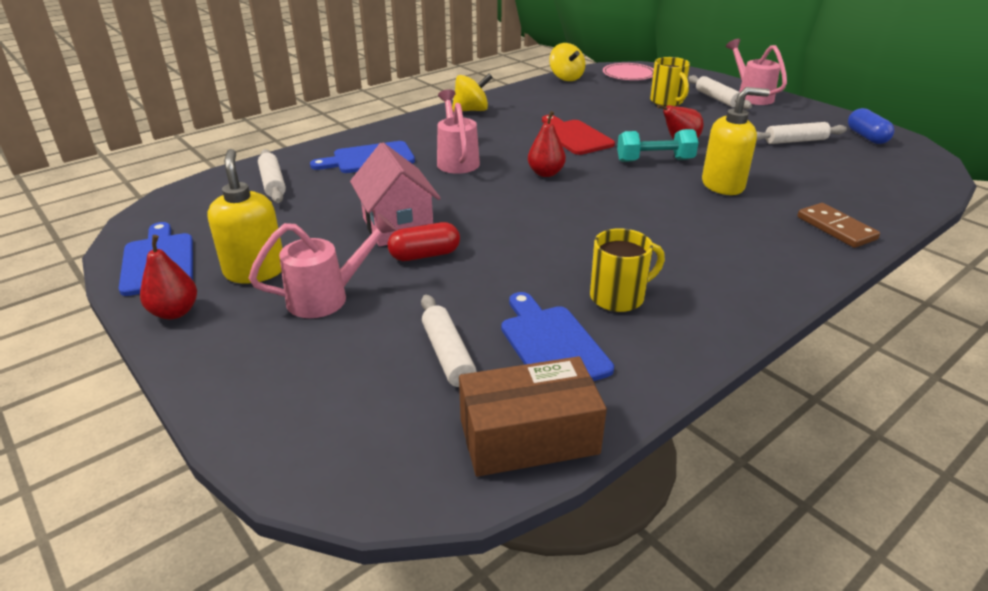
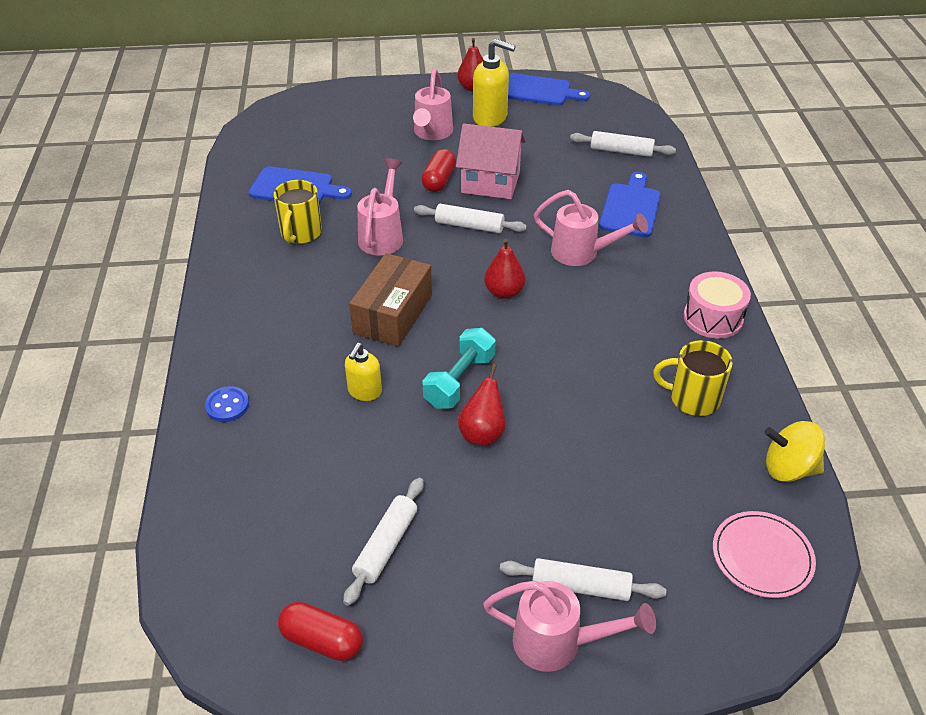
camera: 125 degrees right, 10 degrees up
(448, 355) = (331, 153): white rolling pin -> white rolling pin (469, 226)
(471, 110) = (713, 318): yellow spinning top -> pink drum
(528, 437) = (249, 153): brown box -> brown box (393, 314)
(553, 249) = (383, 235): none -> pink watering can
(574, 136) = (571, 357): red cutting board -> none
(667, 102) = (612, 516): yellow mug -> yellow mug (692, 399)
(723, 185) = (364, 391): yellow soap dispenser -> yellow soap dispenser, size x0.61
(836, 228) = (227, 406): brown domino -> blue button
(866, 137) = (322, 640): blue capsule -> red capsule

